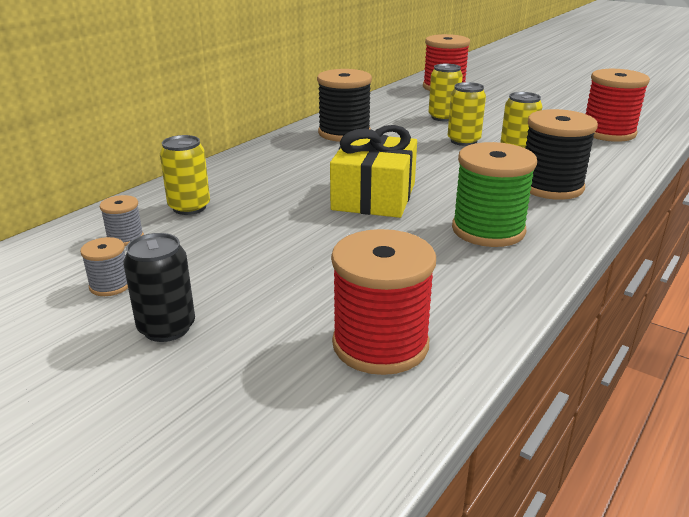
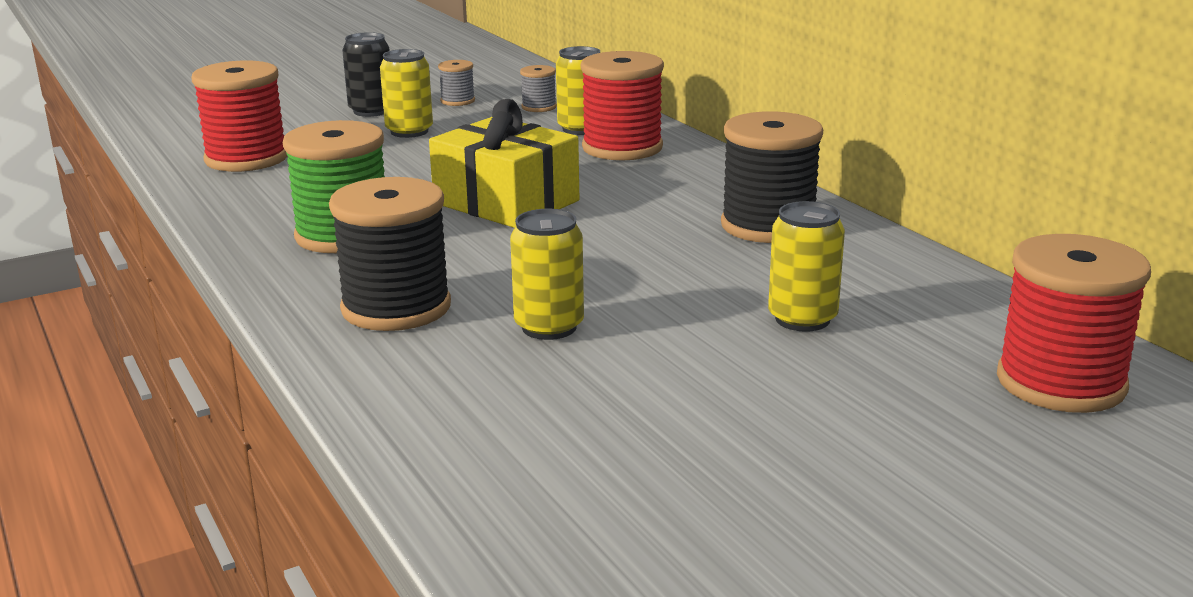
camera: 115 degrees right, 5 degrees down
(463, 141) = (650, 301): yellow can -> yellow can (409, 131)
(608, 133) = (557, 466): red spool -> red spool (622, 148)

